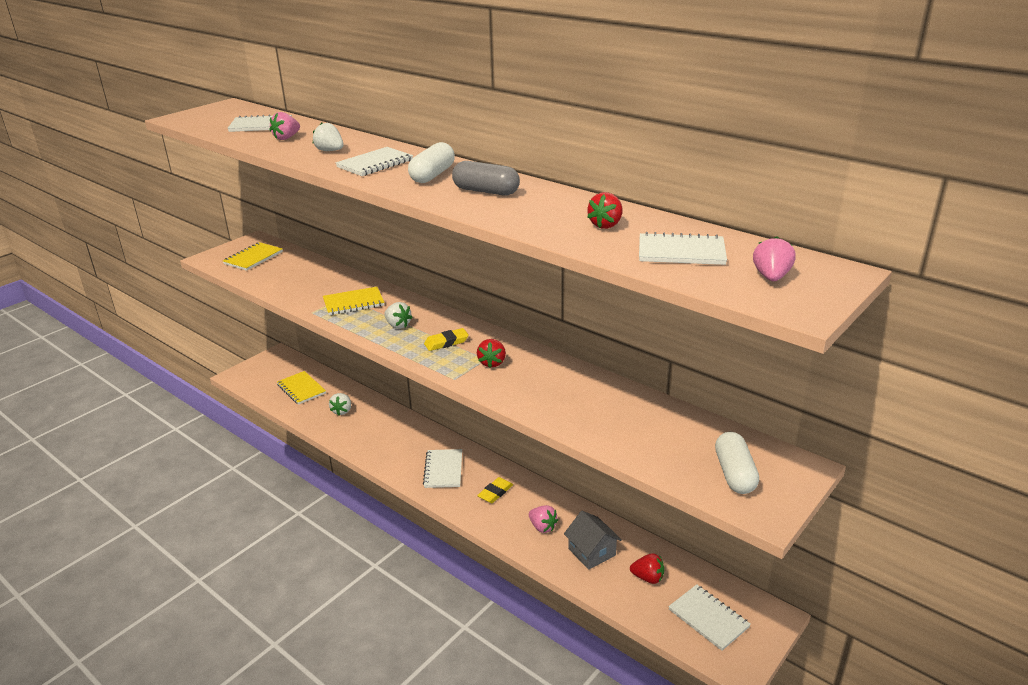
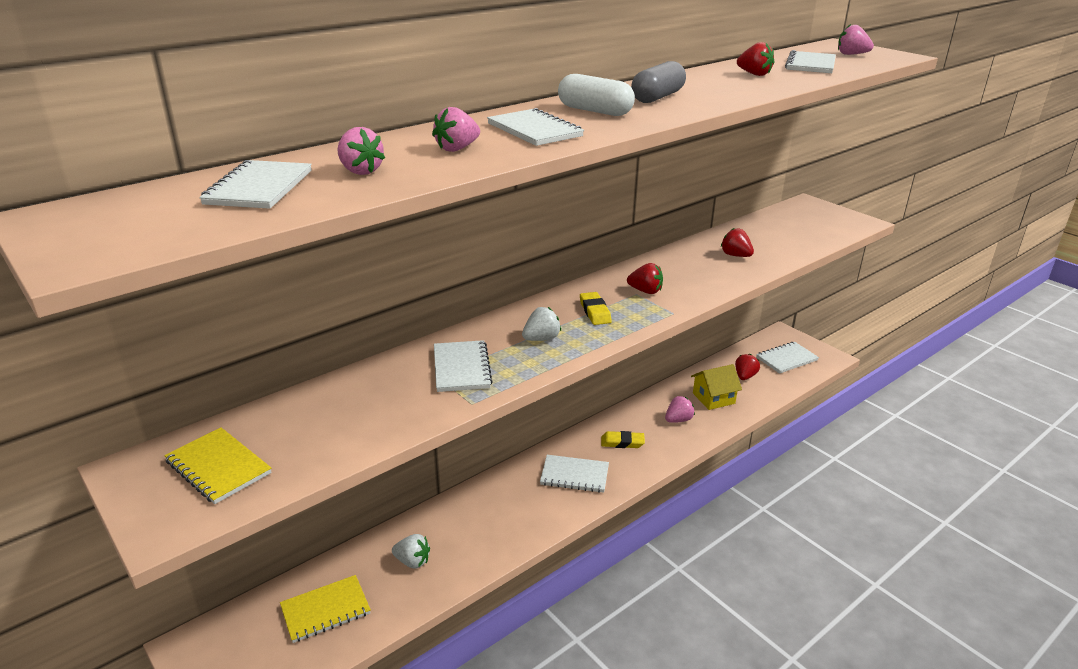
camera: 80 degrees left, 0 degrees up
(330, 151) = (457, 149): white strawberry -> pink strawberry
(353, 303) = (461, 368): yellow notebook -> white notebook
(495, 492) = (622, 442): yellow eraser -> yellow eraser turned 45 degrees counterclockwise
(592, 552) = (713, 398): grey house -> yellow house
(596, 410) = (735, 255): none -> red strawberry
(734, 474) = (819, 223): white capsule -> none

